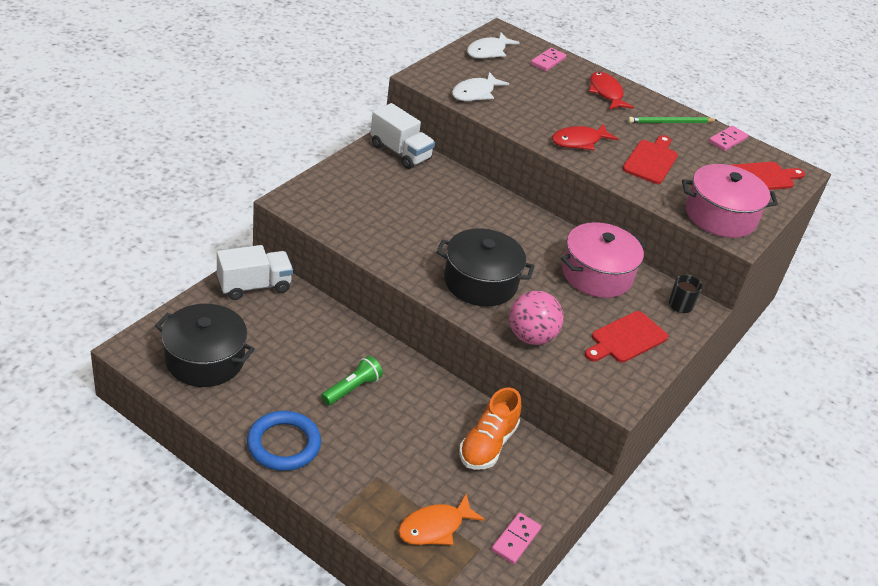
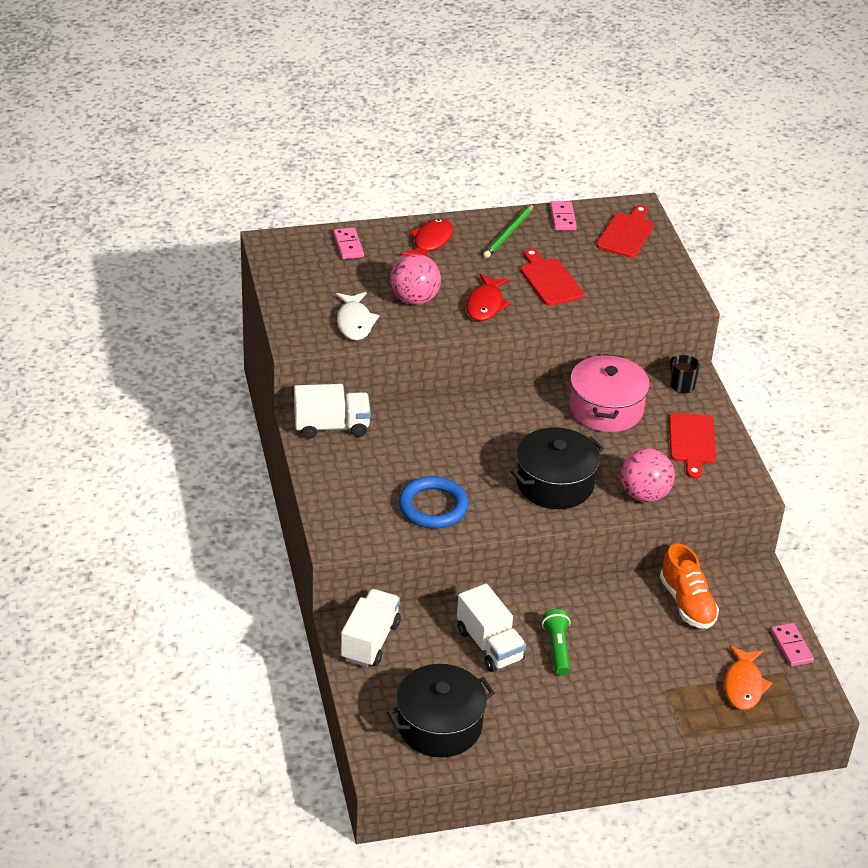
camera: 45 degrees left, 0 degrees up
(283, 444) = (584, 727): blue ring -> blue ring (433, 506)
(315, 349) = (489, 645): none -> white truck
(488, 51) = (295, 273): white fish -> none
(536, 108) = (414, 299): none -> pink ball
(606, 93) = (431, 242): red fish -> red fish turned 90 degrees clockwise
(720, 216) = (652, 291): pink pot -> none

